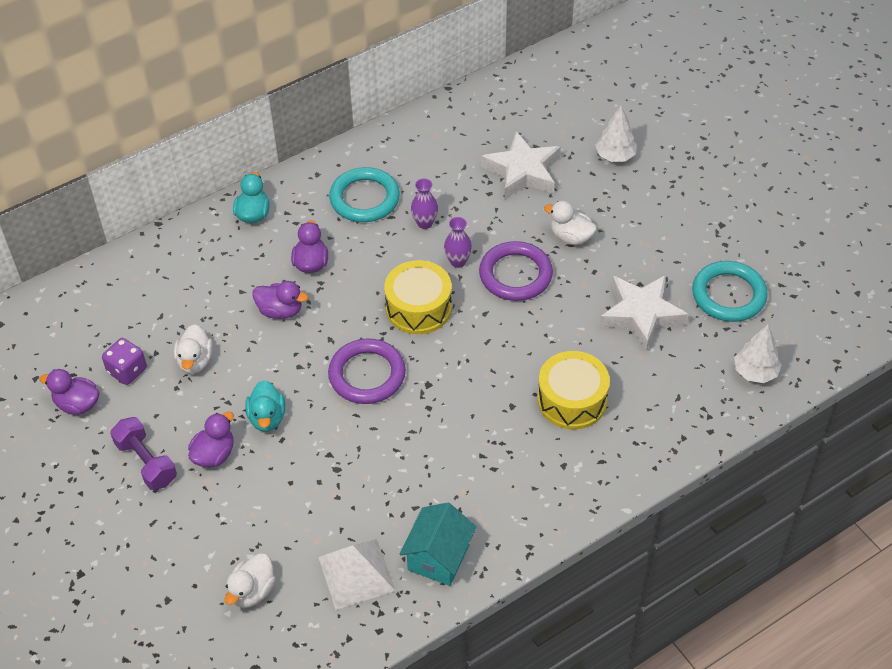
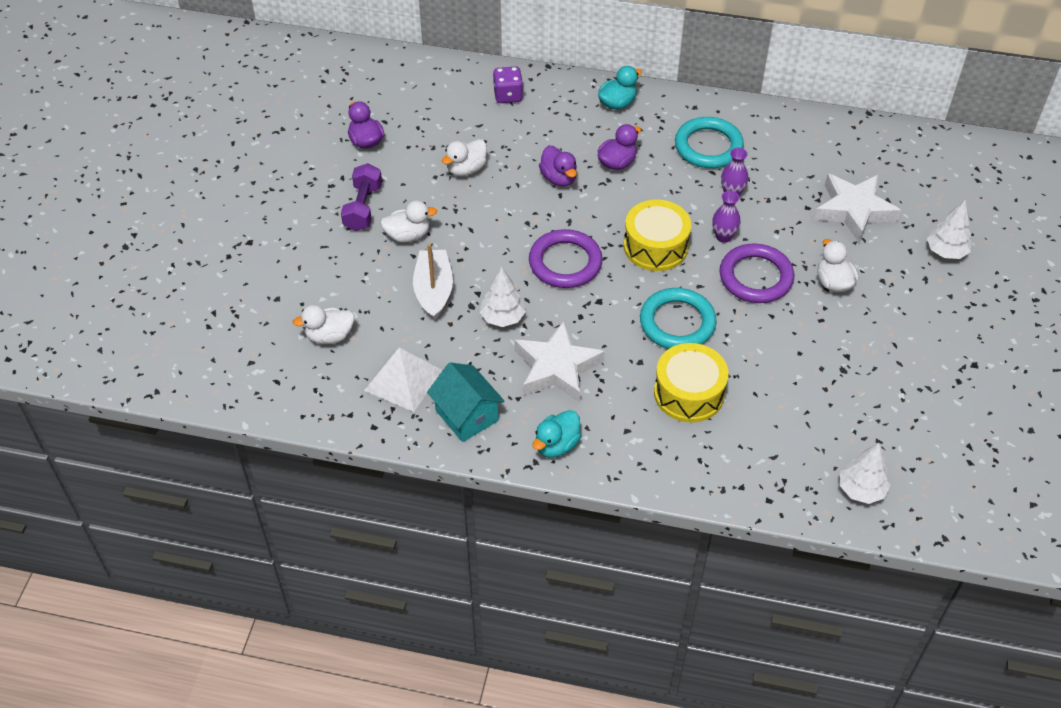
camera: 45 degrees right, 0 degrees up
(127, 371) = (418, 143): purple dice -> purple dice (508, 95)
(214, 454) = (408, 235): purple duck -> white duck
(267, 418) = (467, 239): turquoise duck -> turquoise duck (556, 445)
(292, 482) = (433, 291): none -> white boat
(372, 457) = (502, 317): none -> white tree
(438, 557) = (467, 415): turquoise house -> turquoise house turned 75 degrees clockwise
(641, 314) = (820, 377): white star -> white star (556, 367)
(728, 295) = (912, 419): turquoise ring -> turquoise ring (677, 323)

